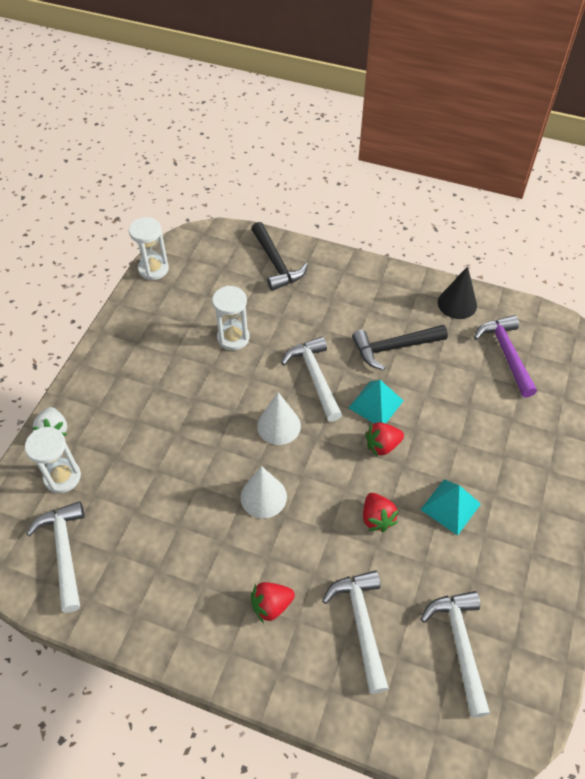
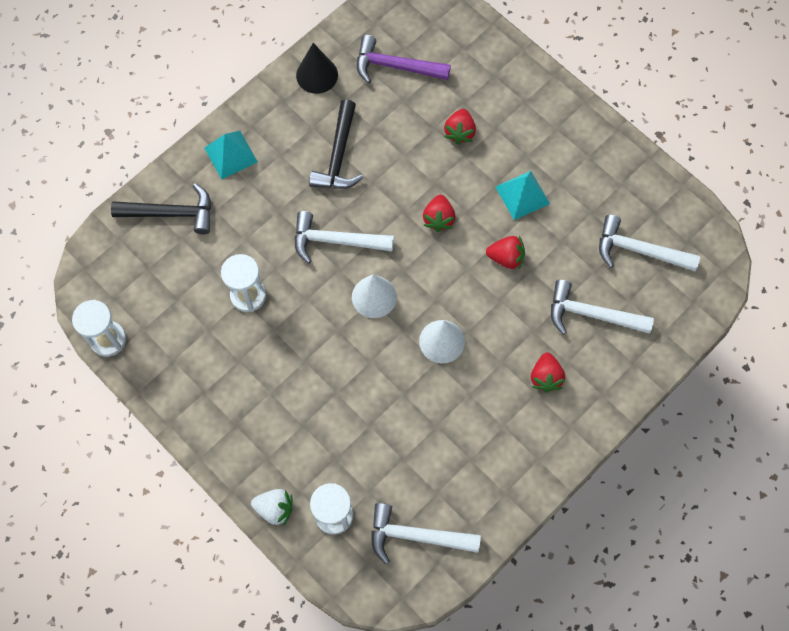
camera: 65 degrees left, 15 degrees up
(376, 404) = (393, 202): turquoise pyramid -> turquoise pyramid (230, 154)
(478, 428) = (459, 132): none -> red strawberry

